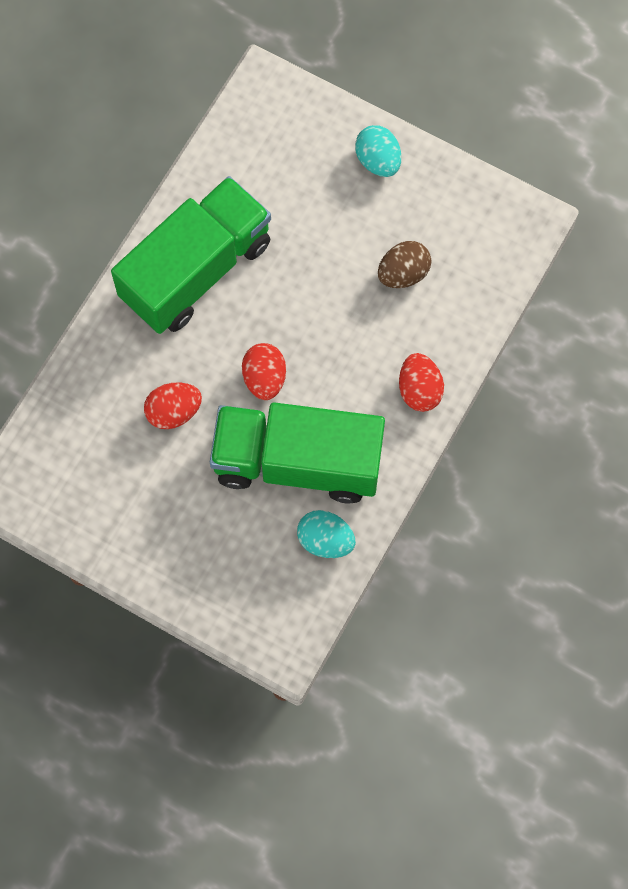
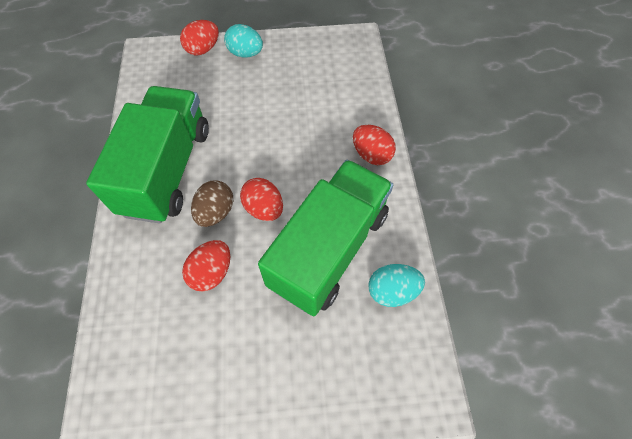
camera: 35 degrees left, 10 degrees down
(297, 462) = (329, 249): green truck -> green truck turned 150 degrees clockwise
(332, 122) = (203, 49): none -> red egg
(403, 273) = (307, 99): brown egg -> brown egg (216, 212)

